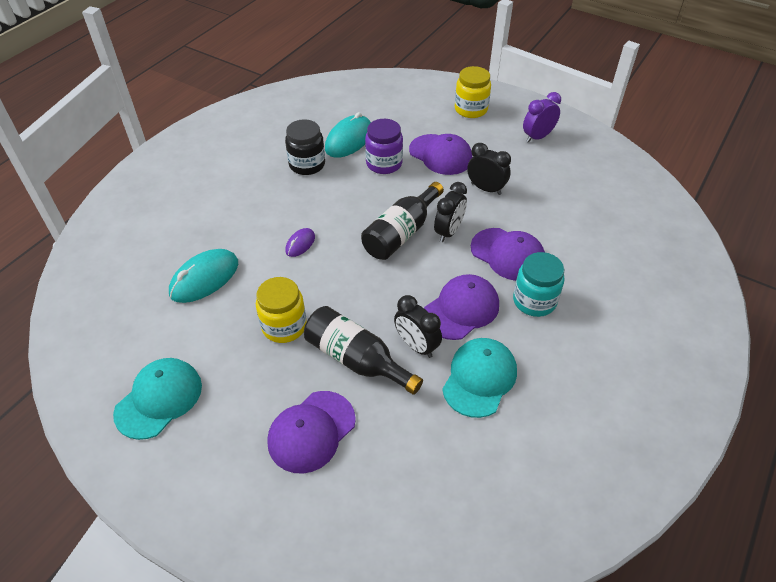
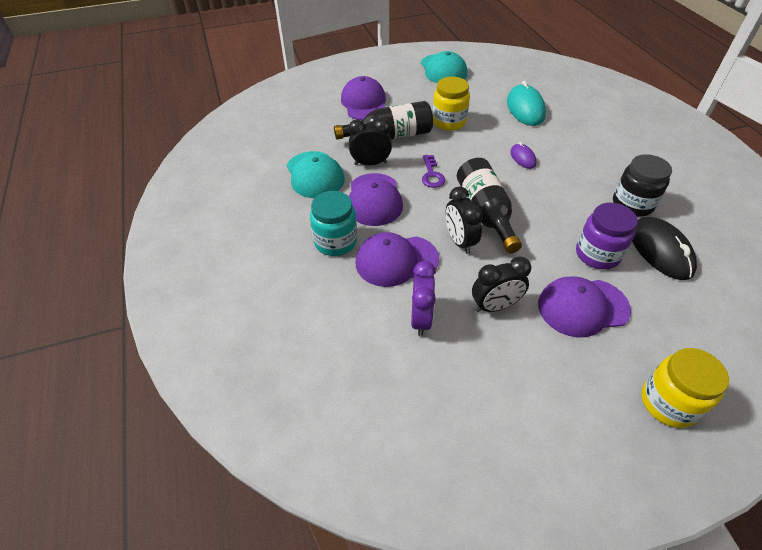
camera: 130 degrees right, 0 degrees up
(349, 140) = (660, 251): turquoise mouse -> black mouse
(387, 290) = (432, 175): none -> purple key
(537, 137) = (554, 432): purple clock -> purple clock (421, 319)

